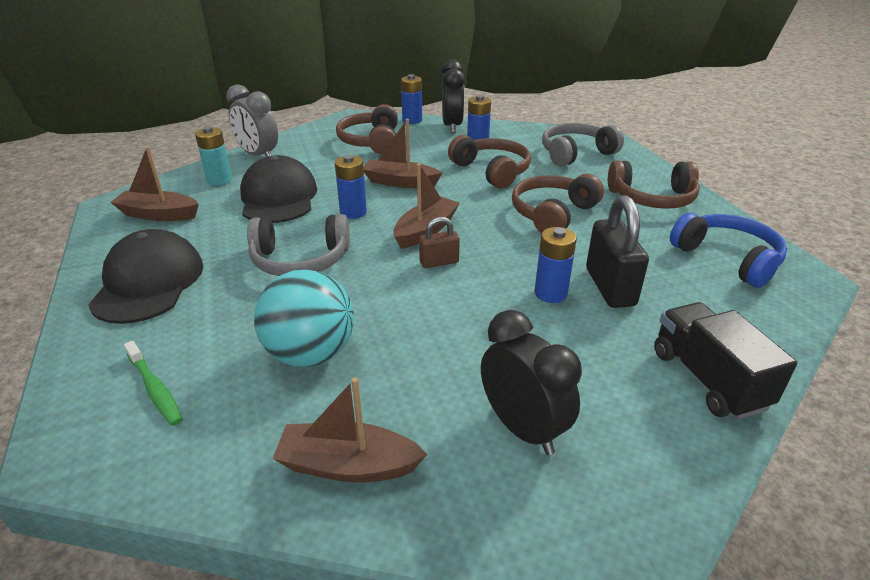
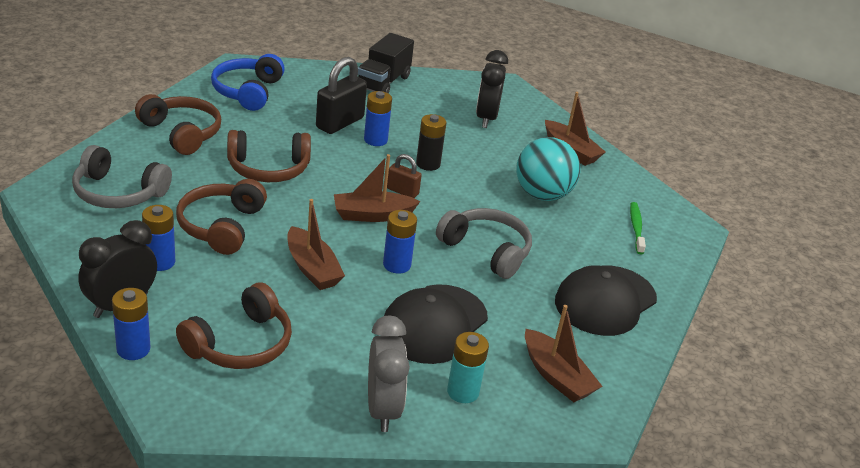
camera: 140 degrees left, 0 degrees up
(466, 303) = (428, 164): none -> black battery

